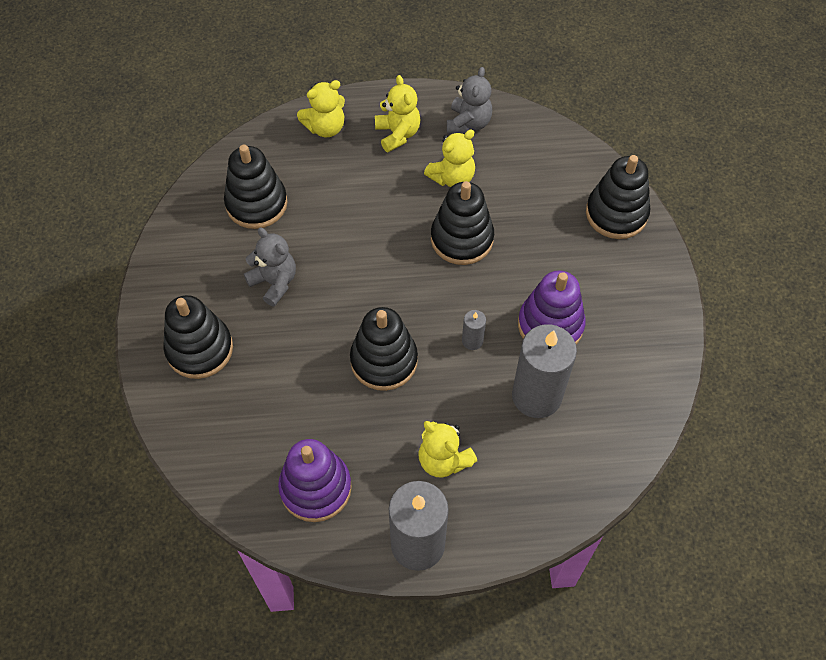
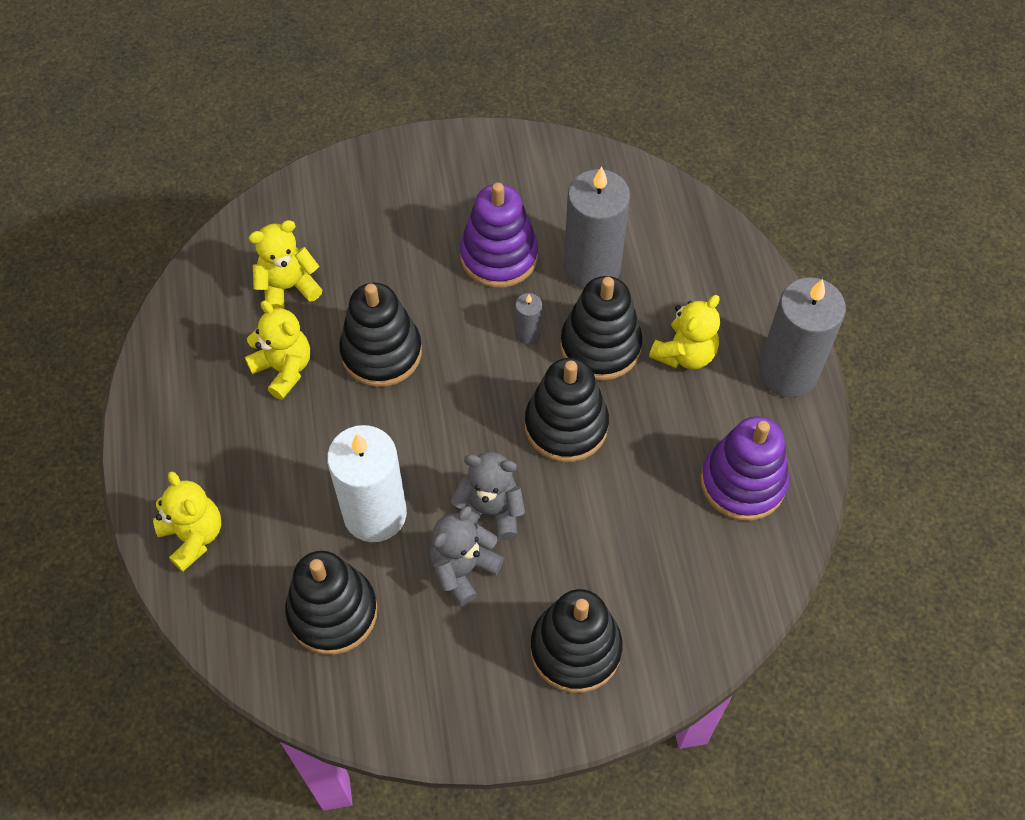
camera: 95 degrees left, 0 degrees up
(326, 230) = (375, 514): none -> white candle
(397, 134) = (208, 440): yellow teddy bear -> yellow teddy bear (288, 287)
(468, 123) = (191, 355): grey teddy bear -> grey teddy bear (490, 511)
(616, 213) = (337, 193): black stacking toy -> black stacking toy (600, 346)

